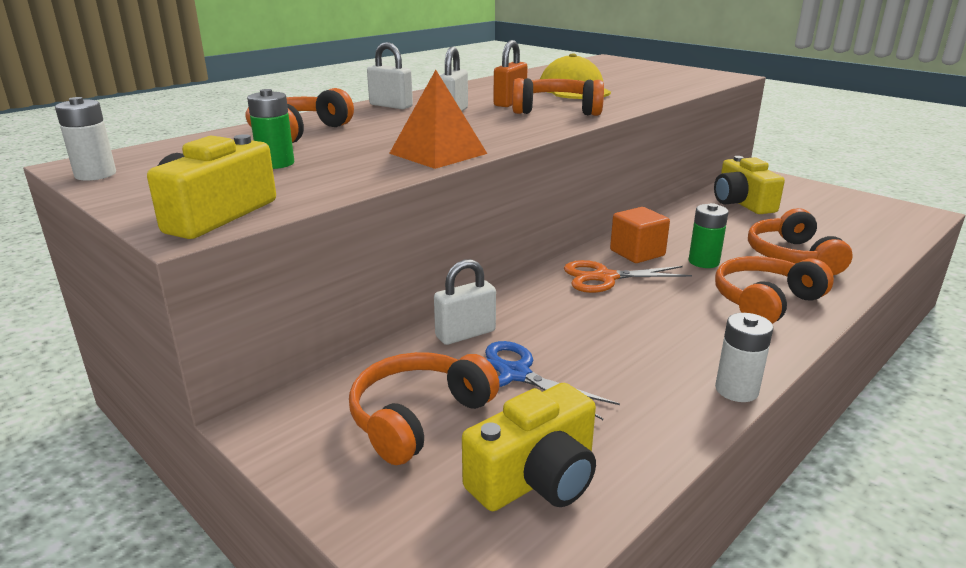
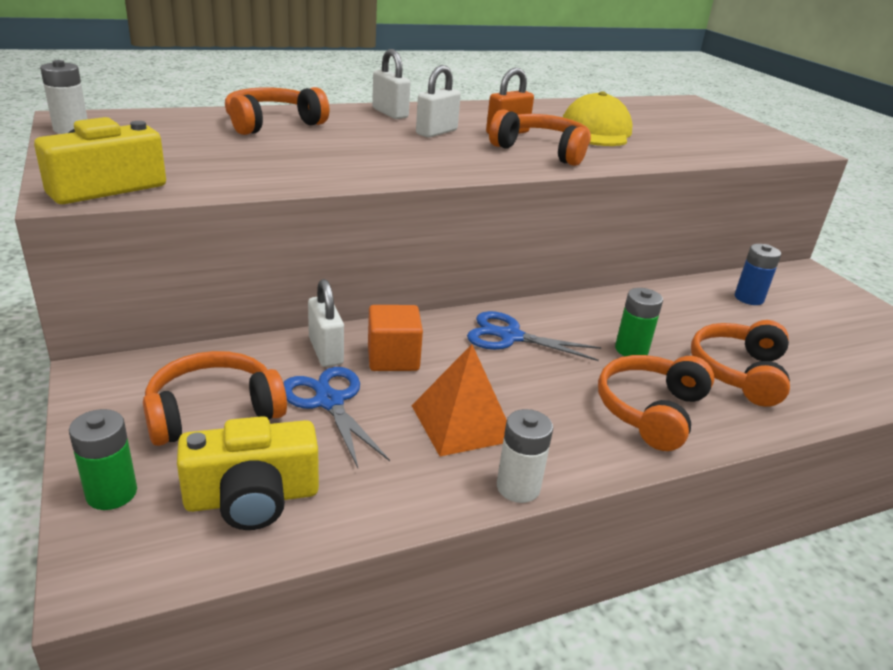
camera: 20 degrees right, 5 degrees up
(276, 163) = (213, 150): green battery -> green battery (111, 493)
(438, 153) = (361, 172): orange pyramid -> orange pyramid (462, 422)
(465, 334) = (325, 351): white padlock -> white padlock turned 75 degrees clockwise
(604, 278) = (510, 336): orange scissors -> blue scissors
(637, 253) = (570, 321): orange cube -> orange cube (393, 358)
(742, 203) = (749, 298): yellow camera -> blue battery
(765, 302) = (651, 411): orange headphones -> orange headphones turned 45 degrees counterclockwise

